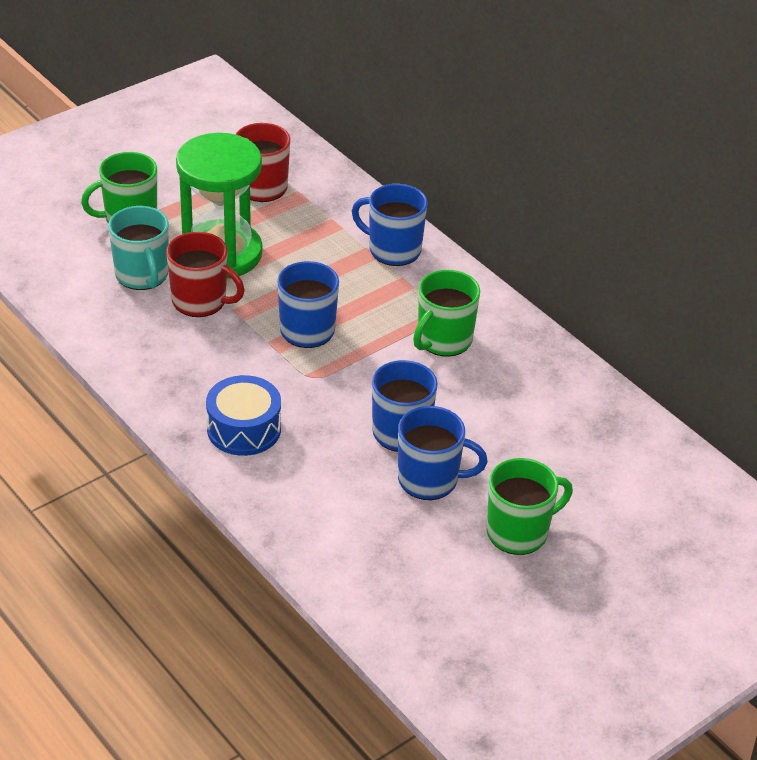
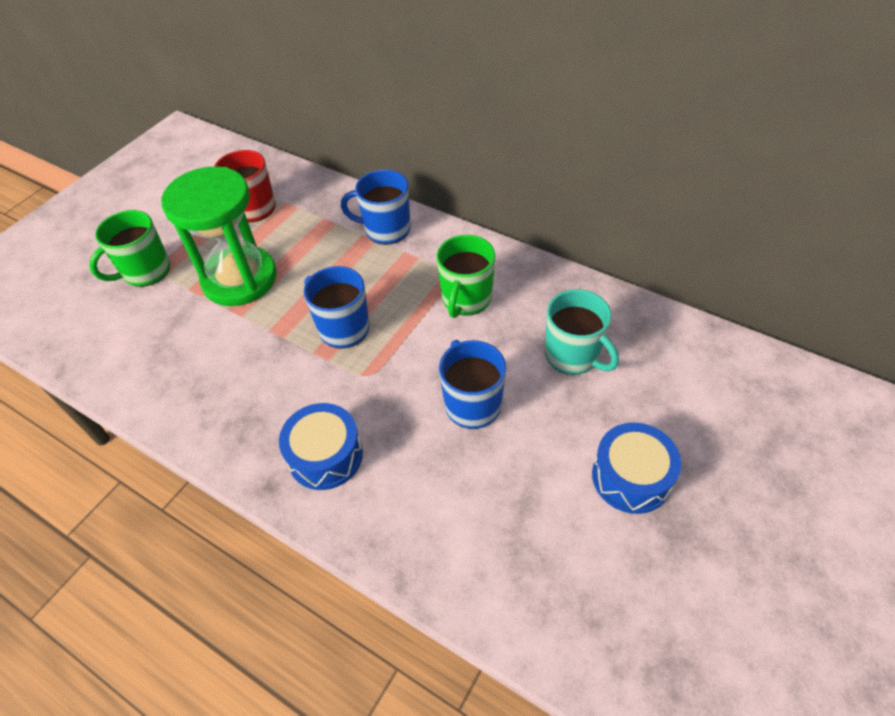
camera: 15 degrees left, 10 degrees up
(142, 275) = (174, 323): turquoise mug -> turquoise mug (573, 356)
(201, 301) = (237, 331): red mug -> none
(430, 480) = (522, 448): blue mug -> none
(519, 532) = (631, 477): green mug -> blue drum

